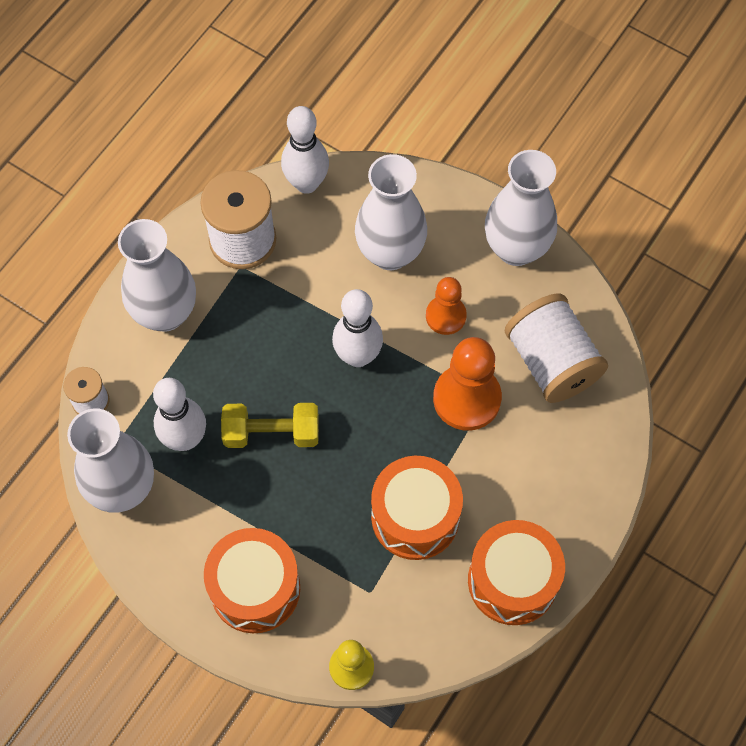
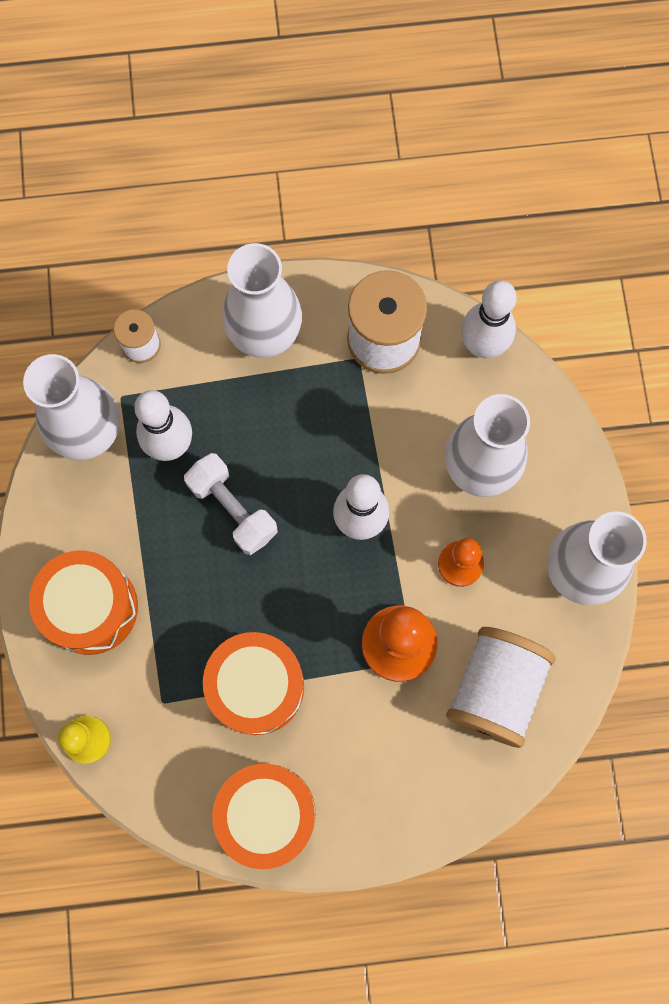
camera: 50 degrees right, 10 degrees up
(271, 433) = (232, 509): yellow dumbbell -> white dumbbell

